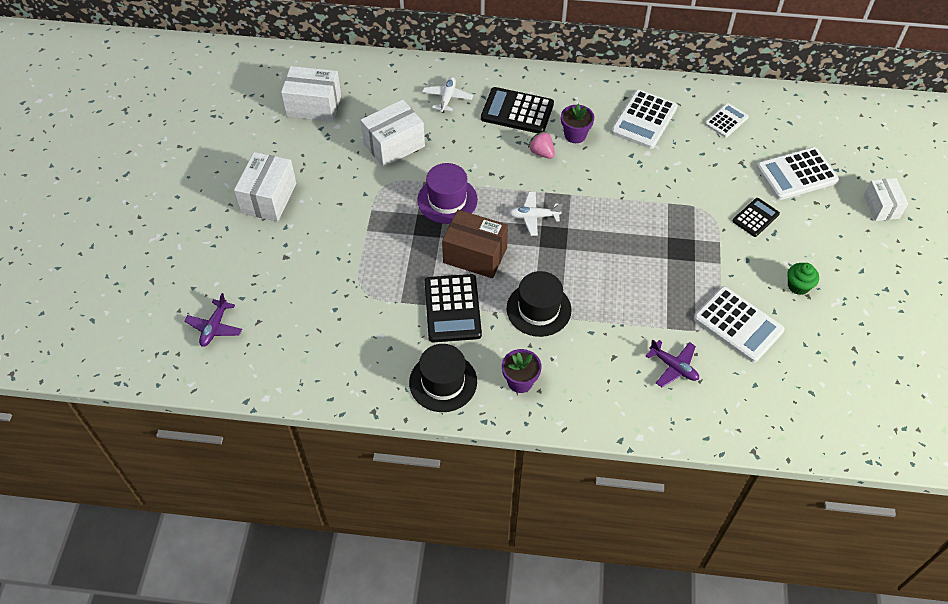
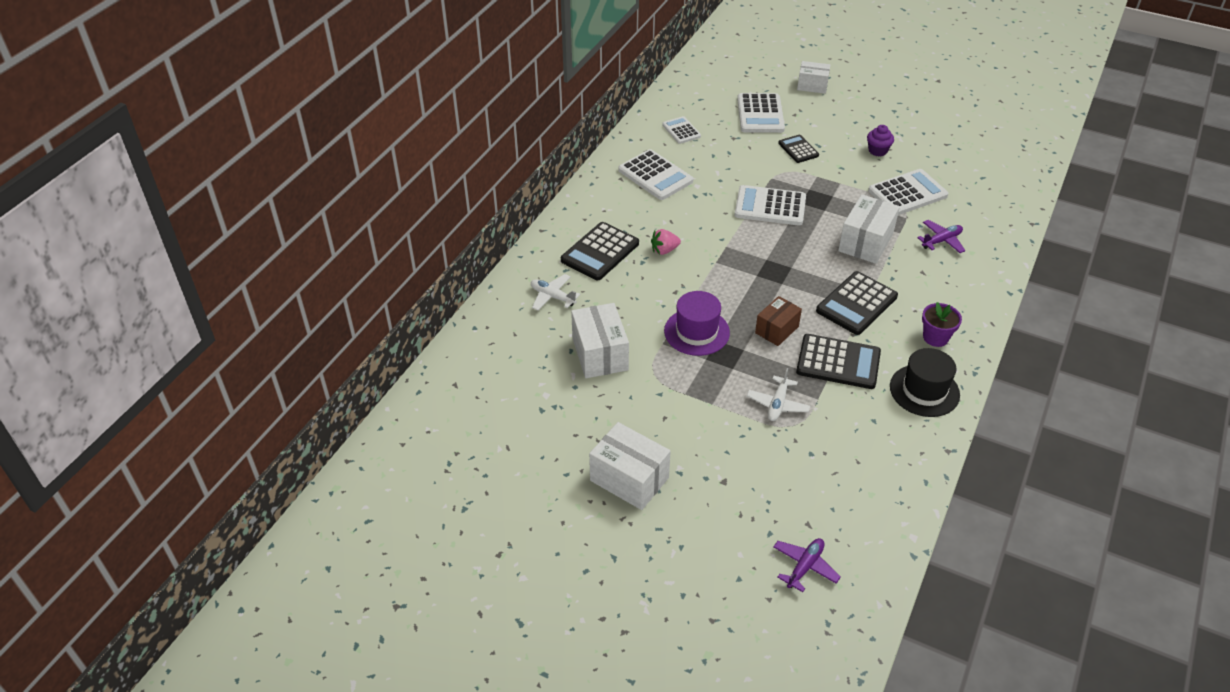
camera: 70 degrees left, 10 degrees down
(214, 327) = (804, 567): purple plane -> purple plane turned 90 degrees counterclockwise
(314, 106) = (502, 408): white box -> white box (865, 242)
(475, 255) = (776, 330): brown box -> brown box, size x0.65
(533, 217) = (744, 277): white plane -> white plane (777, 404)
(538, 309) = (856, 304): black hat -> black calculator
(575, 135) = (652, 223): purple flower pot -> none
(647, 214) = (770, 206): none -> white calculator
(798, 286) = (877, 151): green cupcake -> purple cupcake

